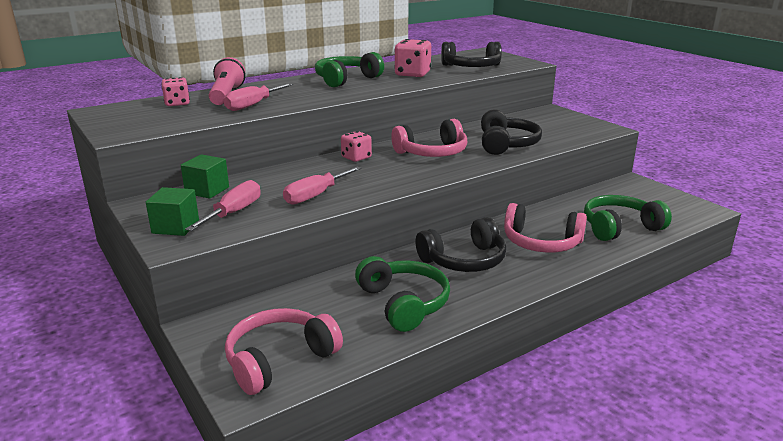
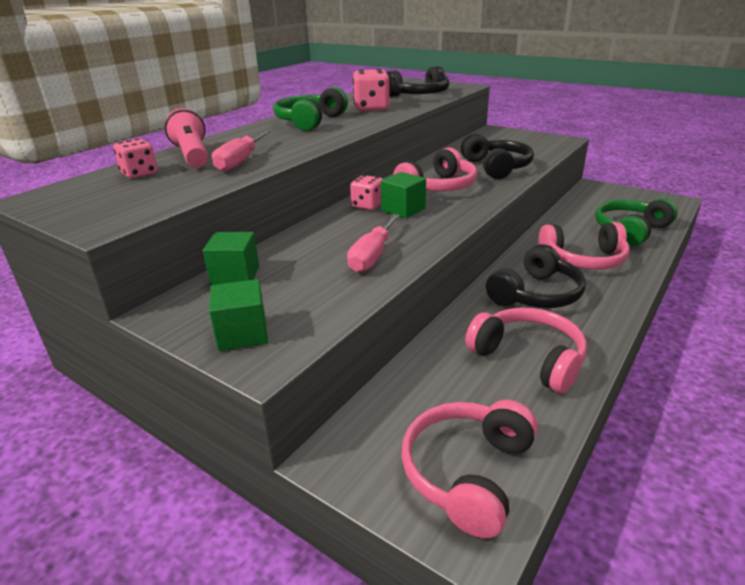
camera: 20 degrees left, 5 degrees up
(234, 212) = (299, 297): pink screwdriver -> none
(380, 166) = (403, 209): none -> green cube
(404, 303) = (528, 358): green headphones -> pink headphones

